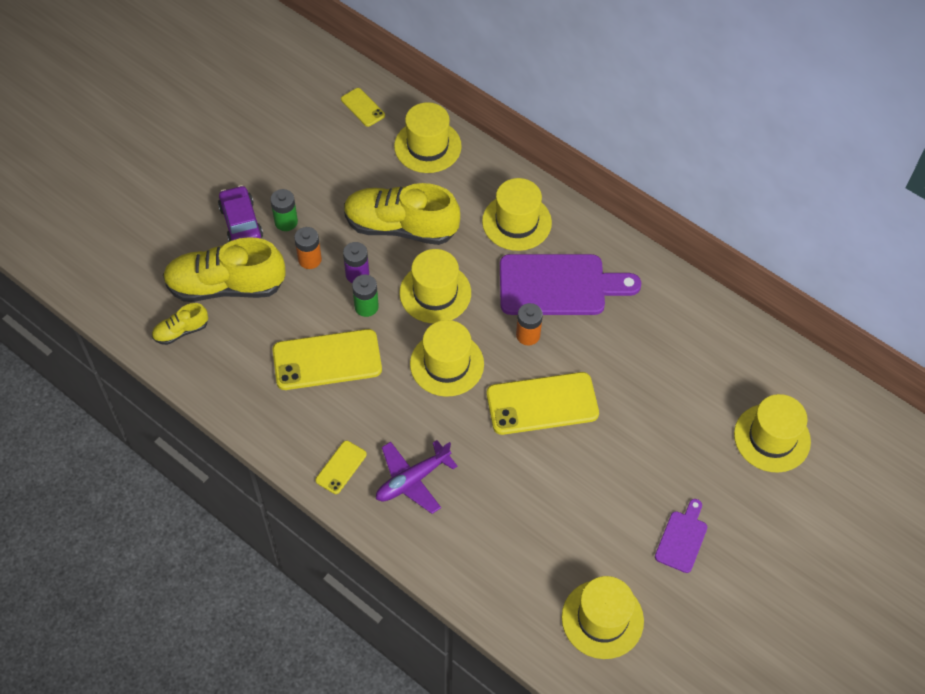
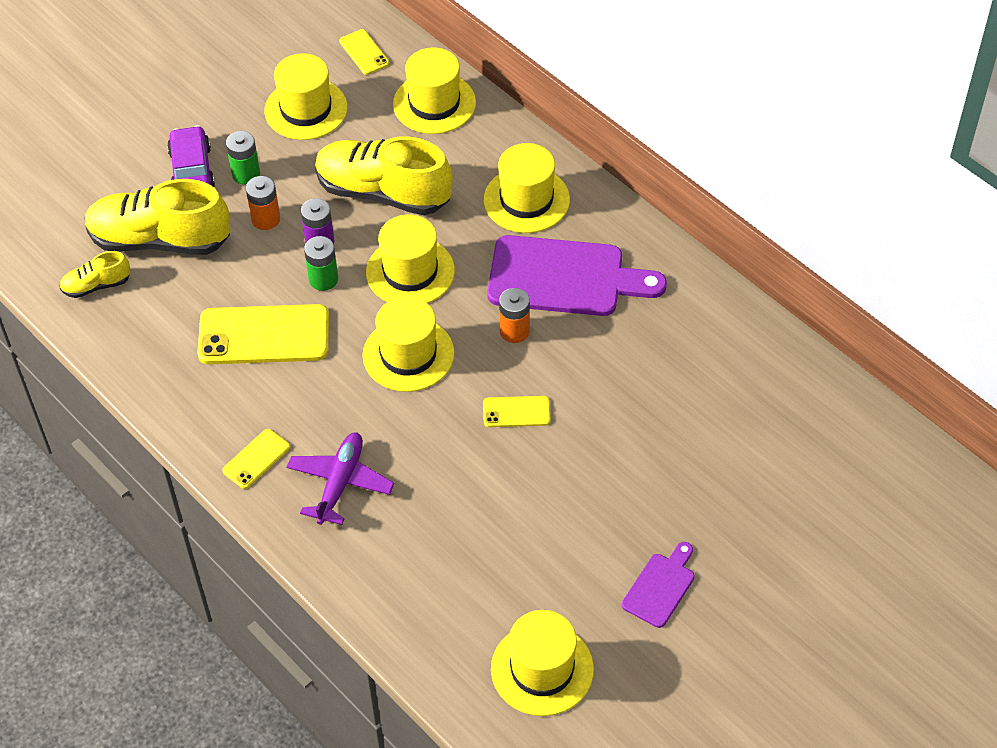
camera: 10 degrees right, 5 degrees down
(412, 480) = (340, 483): purple plane -> purple plane turned 135 degrees clockwise
(542, 403) = (516, 412): yellow phone -> yellow phone, size x0.50
(772, 438) = (797, 482): yellow hat -> yellow hat (306, 109)

